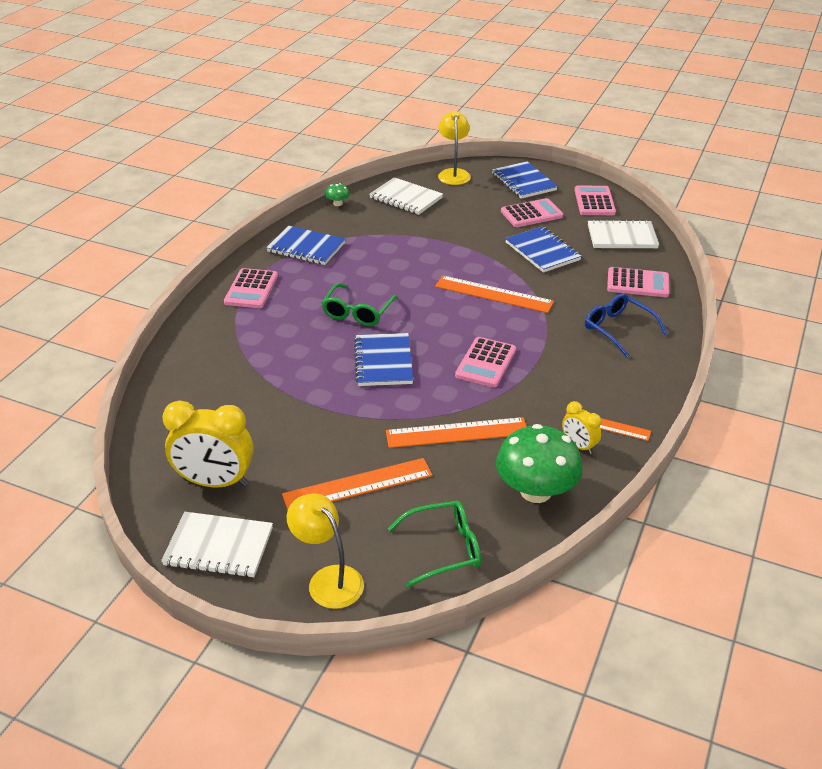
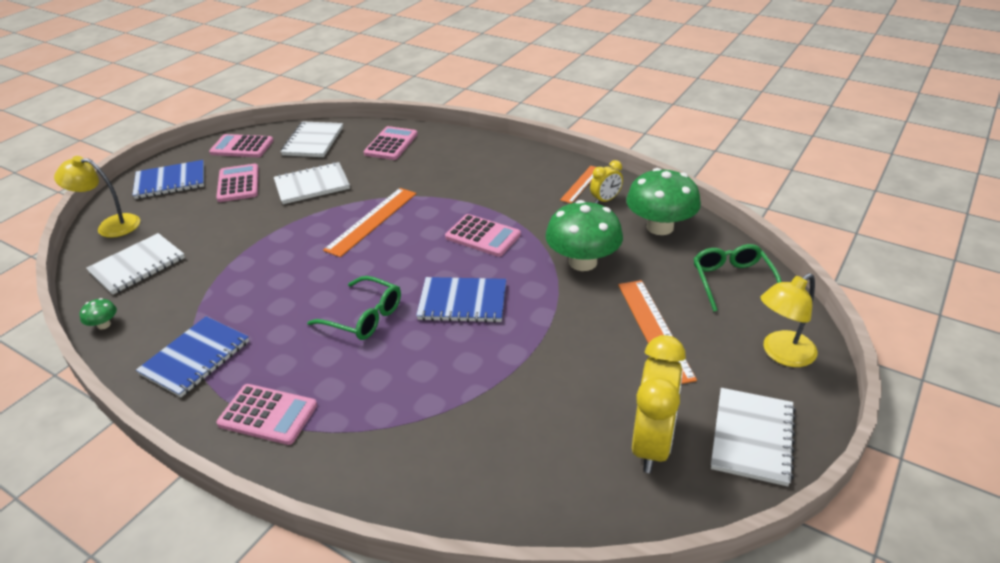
camera: 80 degrees left, 0 degrees up
(457, 433) = (582, 262): orange ruler -> green mushroom
(542, 251) = (312, 185): blue notebook -> white notebook
(618, 329) = (454, 162): blue glasses -> none

